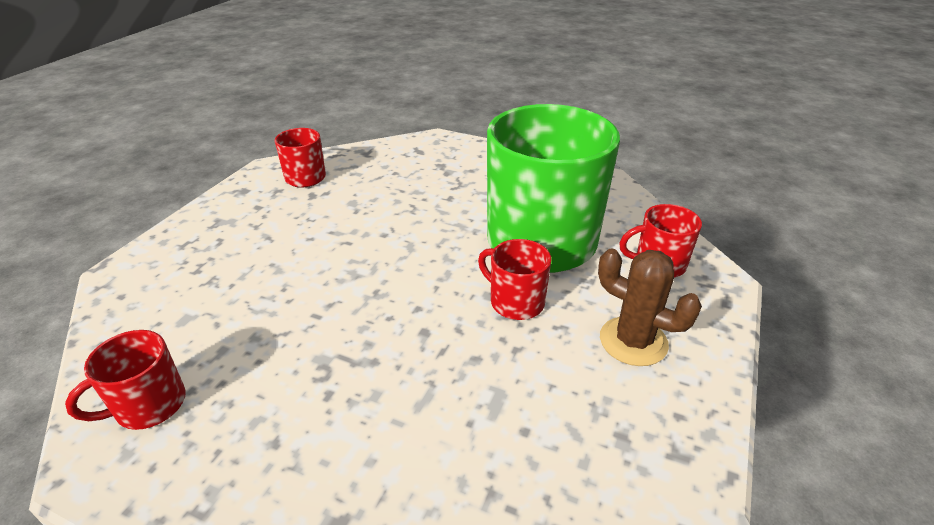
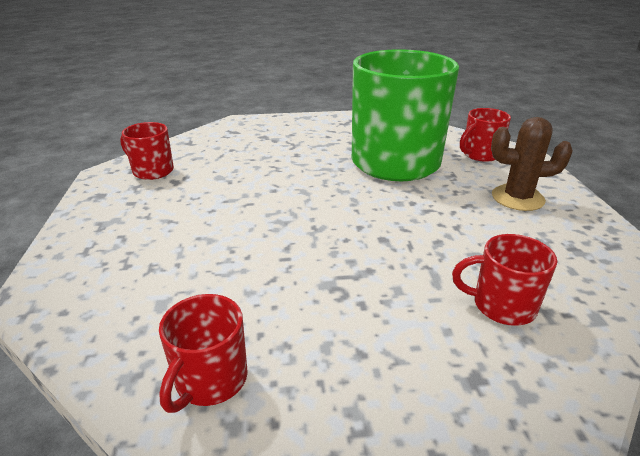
camera: 30 degrees left, 5 degrees down
(515, 302) = (422, 201): red mug -> red mug (502, 305)

